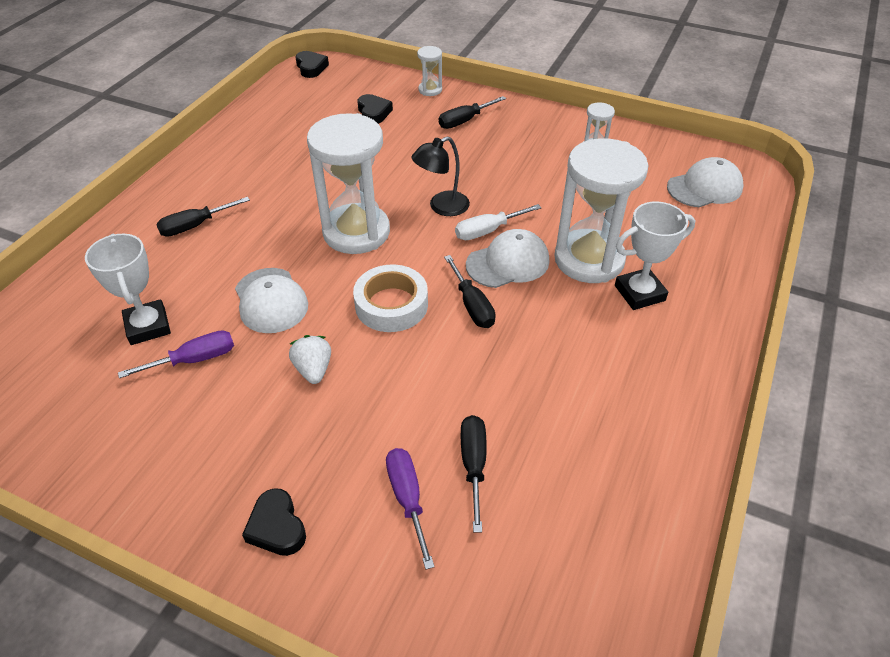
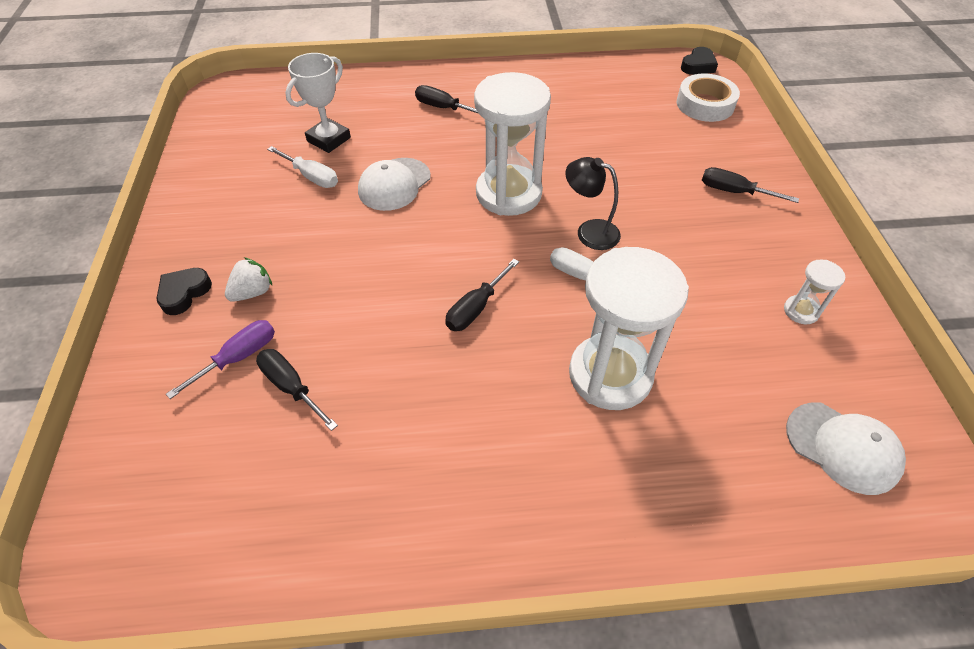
camera: 60 degrees right, 5 degrees up
(194, 360) = (311, 177): purple screwdriver -> white screwdriver
(313, 369) = (338, 242): white strawberry -> white strawberry (253, 292)
(373, 113) = (677, 130): black heart -> none
(391, 305) = (438, 254): white tape -> white tape (705, 104)
(430, 90) = (755, 148): white hourglass -> none
(473, 465) = (291, 387): black screwdriver -> black screwdriver turned 105 degrees counterclockwise
(508, 263) = (552, 311): white cap -> none
(639, 293) = (593, 440): white trophy -> none

